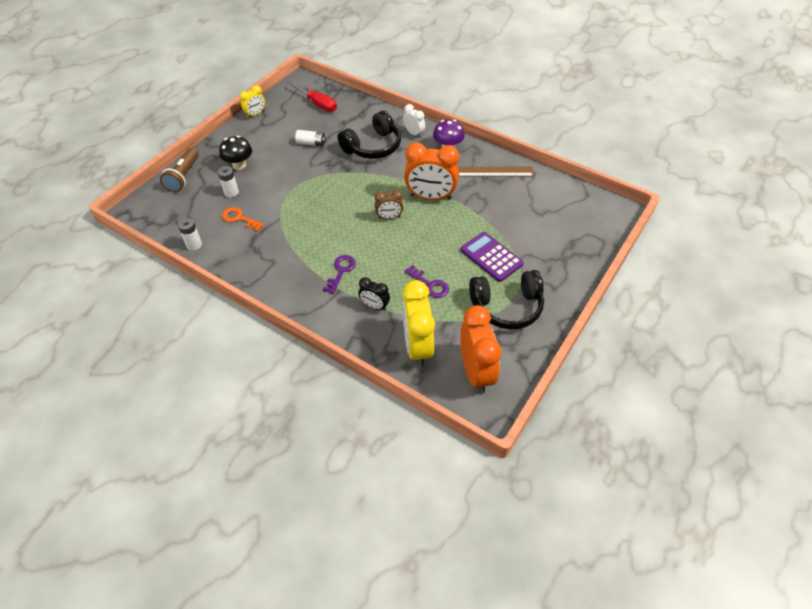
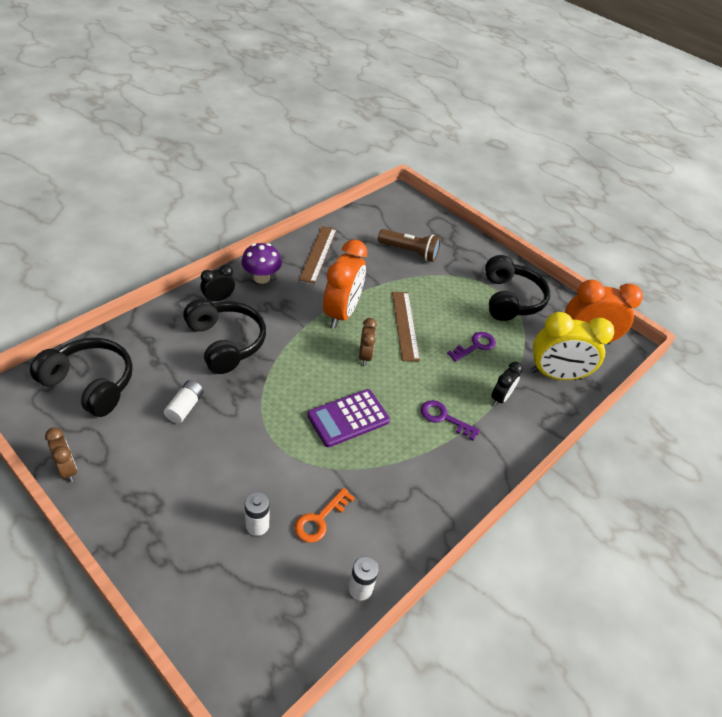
camera: 85 degrees left, 5 degrees down
(184, 176) = (188, 597): brown flashlight -> brown flashlight (409, 252)
(239, 165) = (194, 507): black mushroom -> none
(255, 114) = (68, 469): yellow clock -> brown clock
(317, 103) = (90, 384): red screwdriver -> black headphones
(414, 133) = (218, 299): white clock -> black clock
(434, 236) = (405, 325): none -> brown ruler
(491, 257) = (445, 291): purple calculator -> purple calculator (348, 418)

